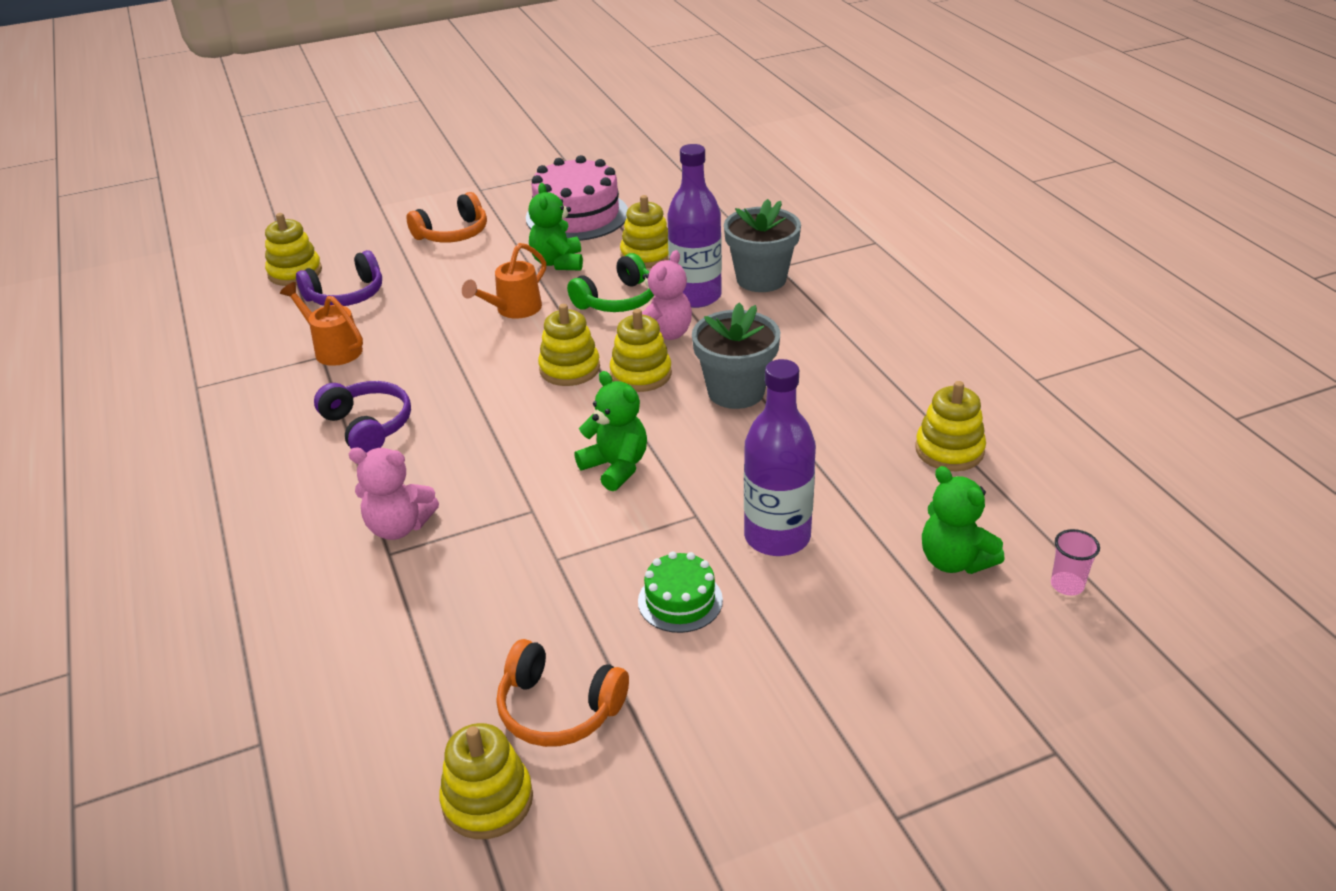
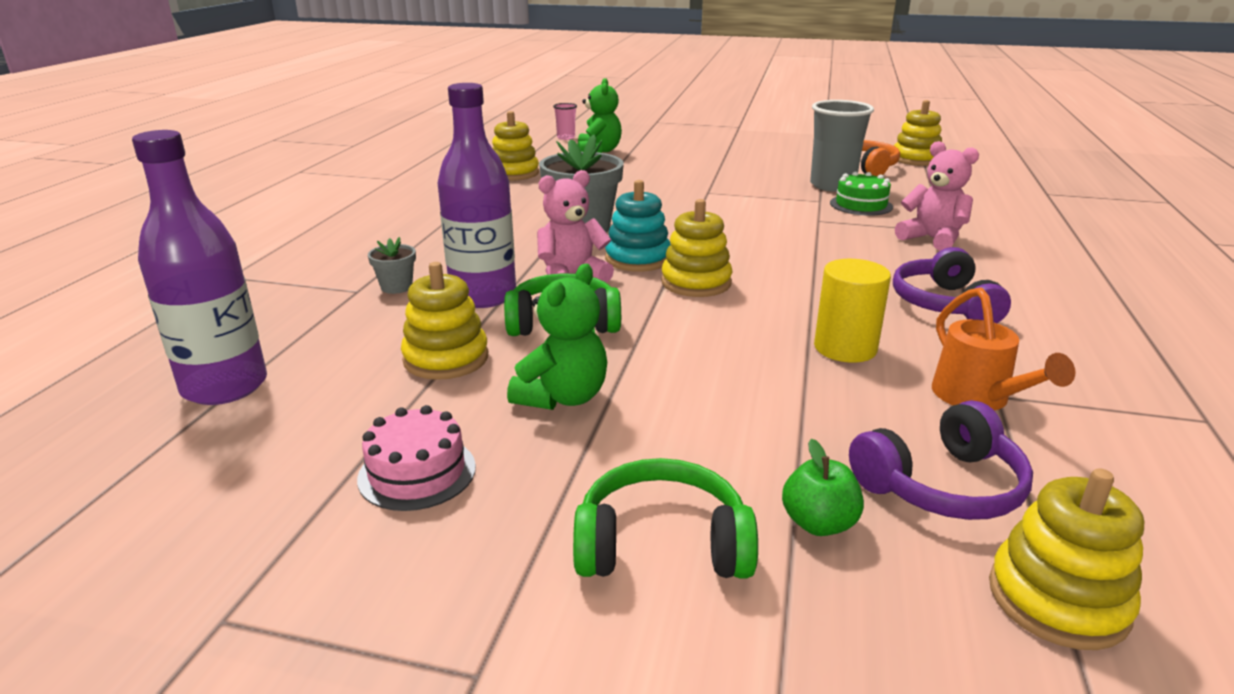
camera: 145 degrees left, 10 degrees down
(346, 295) = (941, 485): purple headphones -> purple headphones turned 150 degrees clockwise
(395, 261) = (818, 523): none -> green apple
(425, 354) = (845, 348): none -> yellow cylinder
(453, 233) = (662, 544): orange headphones -> green headphones
(514, 309) = (692, 357): orange watering can -> none
(565, 612) = (832, 185): none -> grey cup
(577, 215) = (417, 472): pink cake -> pink cake, size x0.53
(616, 467) = (733, 221): green teddy bear -> none
(641, 374) = (637, 259): yellow stacking toy -> turquoise stacking toy
(680, 600) = (760, 174): green cake -> green cake (861, 205)
(761, 279) = (396, 287): grey flower pot -> grey flower pot, size x0.48
(777, 537) = (673, 176): purple bottle -> purple bottle (225, 386)

